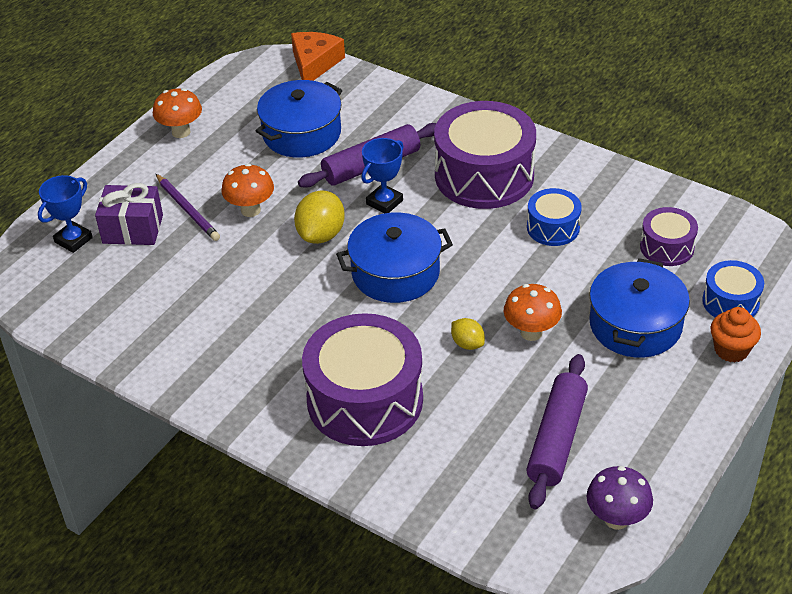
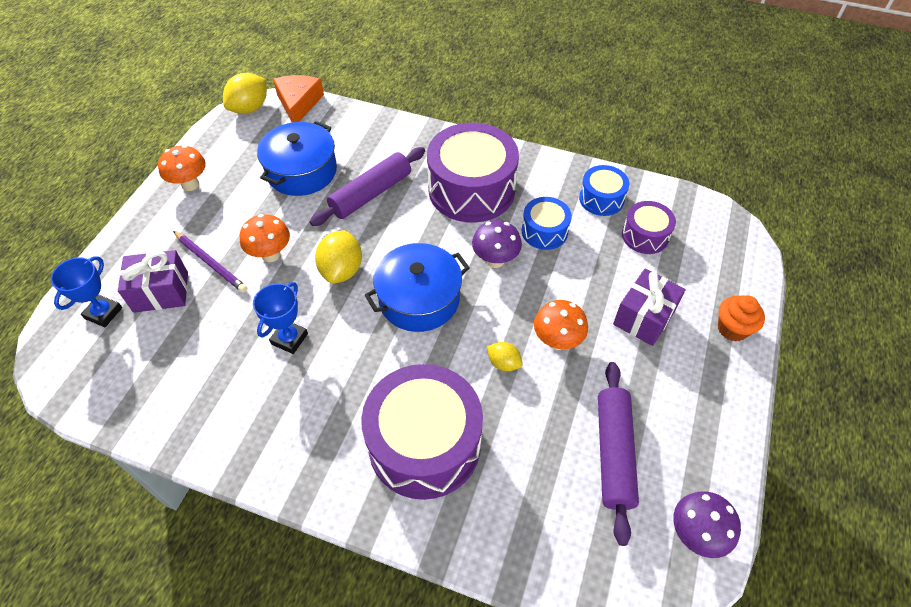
camera: 15 degrees left, 10 degrees up
(260, 62) = (250, 108): none -> yellow lemon
(384, 202) = (391, 228): blue trophy -> blue trophy (289, 339)
(489, 248) = (495, 260): none -> purple mushroom
(635, 325) = (644, 317): blue pot -> purple gift
(730, 302) = (715, 281): blue drum -> blue drum (601, 199)

